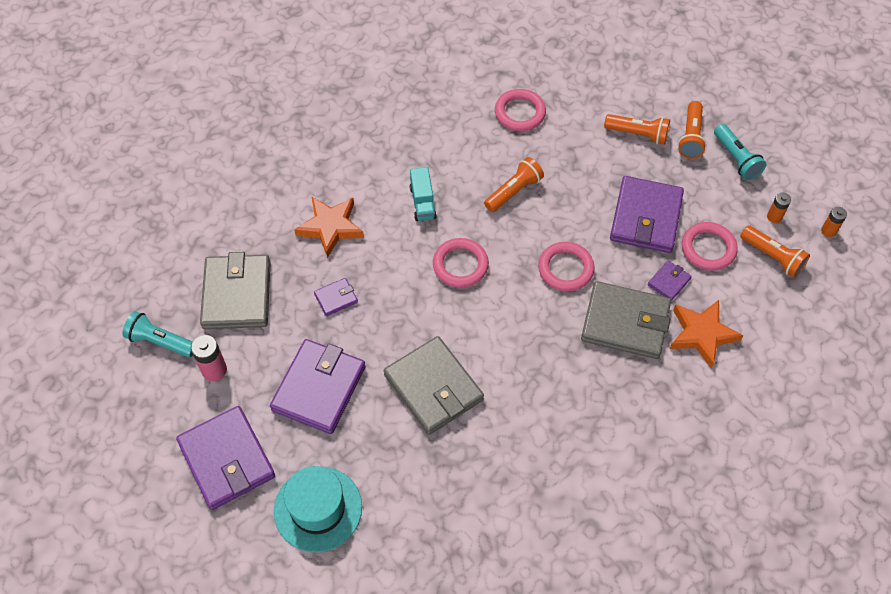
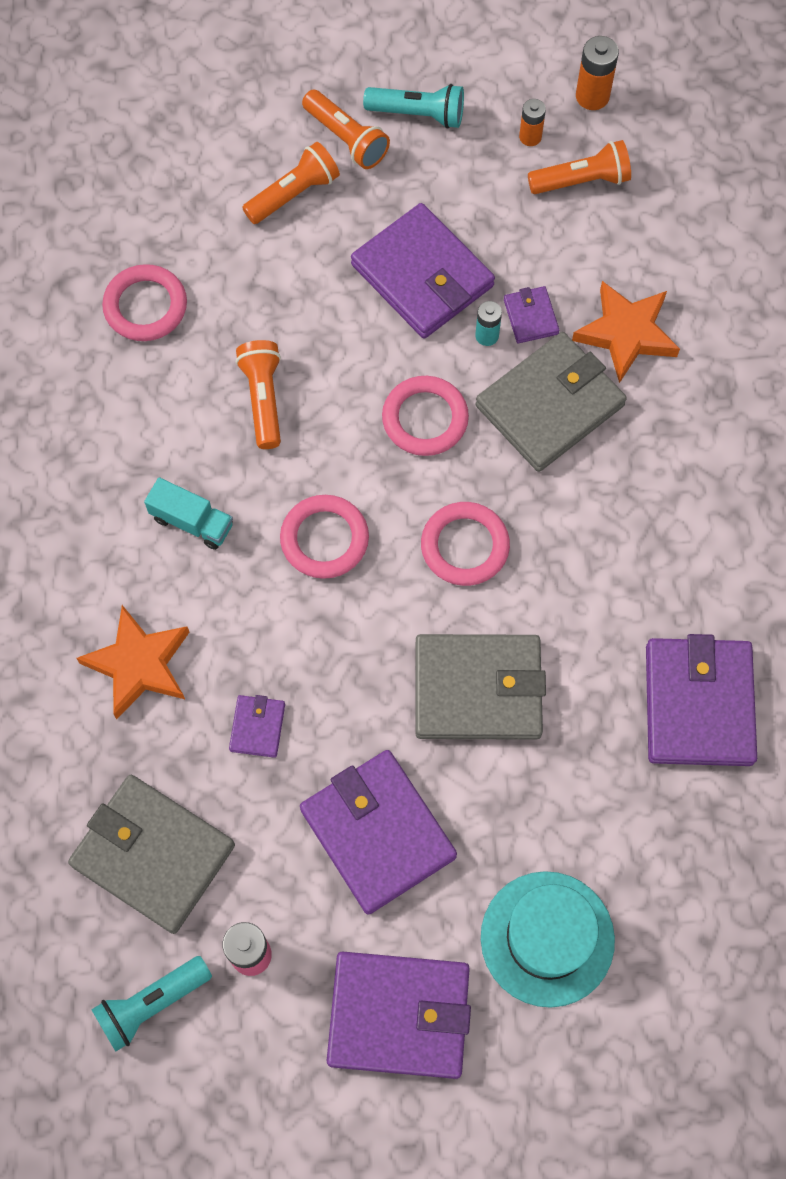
camera: 55 degrees left, 10 degrees up
(511, 507) = (698, 704): none -> purple wallet
(638, 268) = (487, 335): none -> turquoise battery
(708, 248) = (518, 240): pink ring -> pink ring (465, 546)
(828, 231) = (592, 96): orange battery -> orange battery, size x1.53

